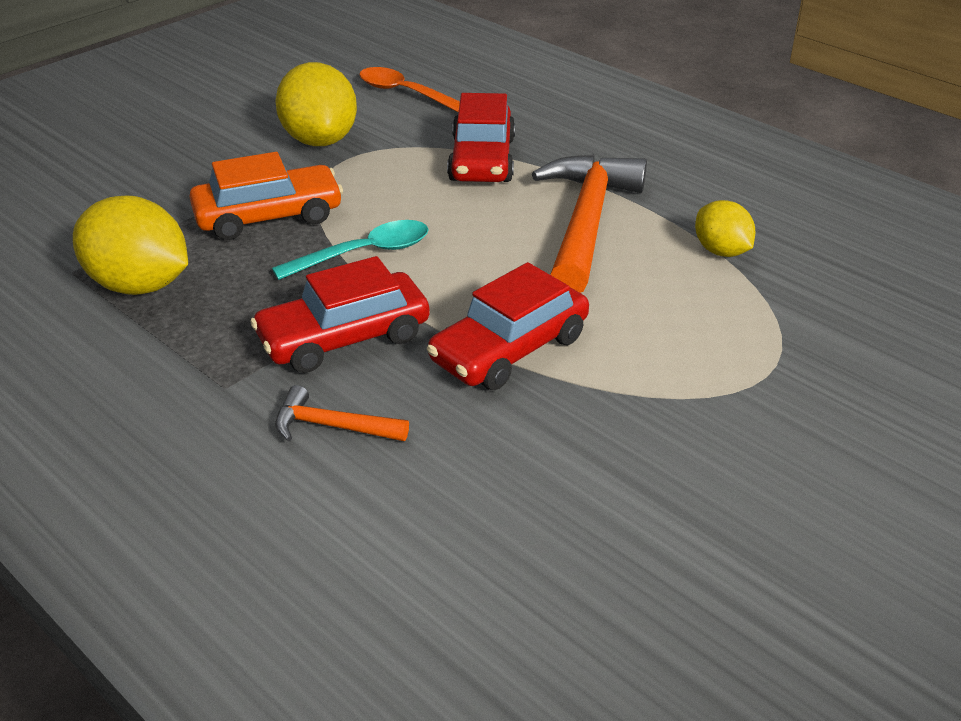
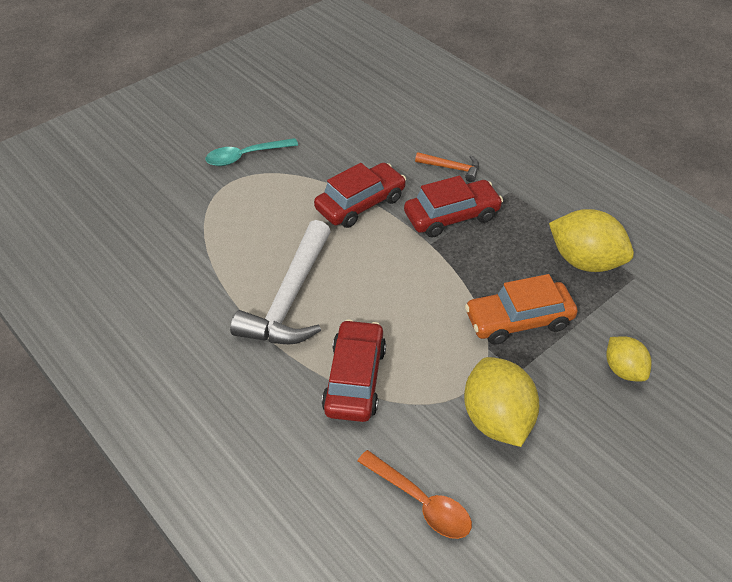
camera: 175 degrees left, 10 degrees up
(364, 253) = (445, 279): turquoise spoon -> turquoise spoon (246, 156)
(586, 222) = (290, 299): orange hammer -> white hammer
(721, 251) = (210, 266): yellow lemon -> yellow lemon (623, 370)

